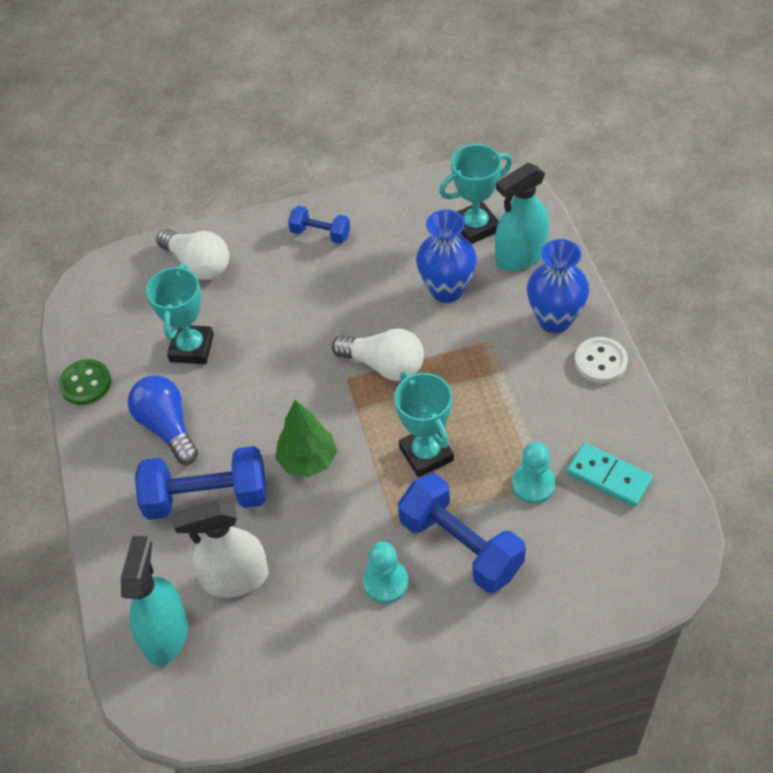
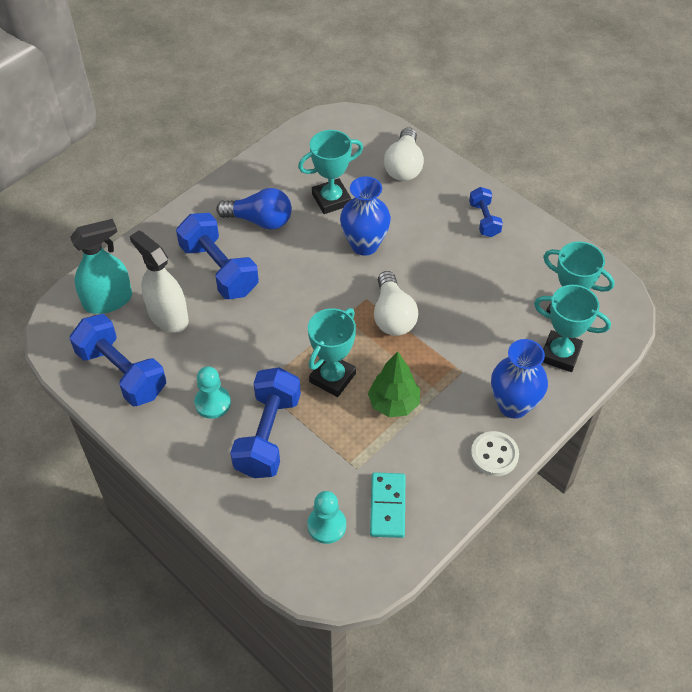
camera: 55 degrees right, 0 degrees up
(85, 383) = (265, 161): green button -> none
(167, 427) = (260, 220): blue light bulb -> blue light bulb turned 75 degrees clockwise
(282, 661) = (122, 373): none -> blue dumbbell
(308, 460) = (282, 310): green tree -> green tree (393, 403)
(447, 290) = (490, 321): blue vase -> blue vase (364, 245)
(520, 256) = (560, 354): turquoise spray bottle -> turquoise trophy
(533, 484) = (348, 458): turquoise pawn -> turquoise pawn (326, 525)

